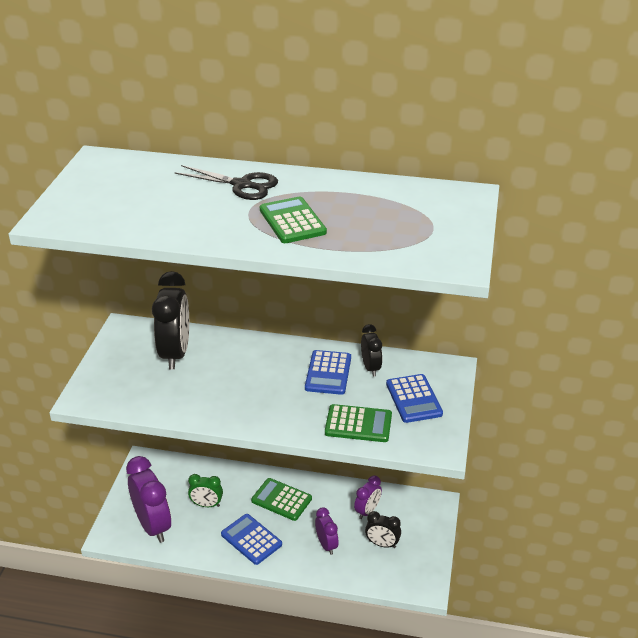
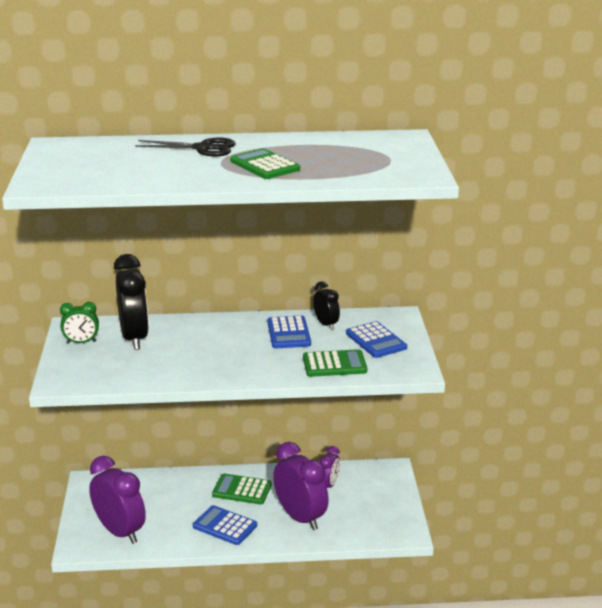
camera: 15 degrees left, 10 degrees down
(206, 505) = (168, 506): green clock -> green clock (81, 342)
(326, 545) = (300, 518): purple clock -> purple clock, size x1.88
(382, 544) = (353, 508): black clock -> none

